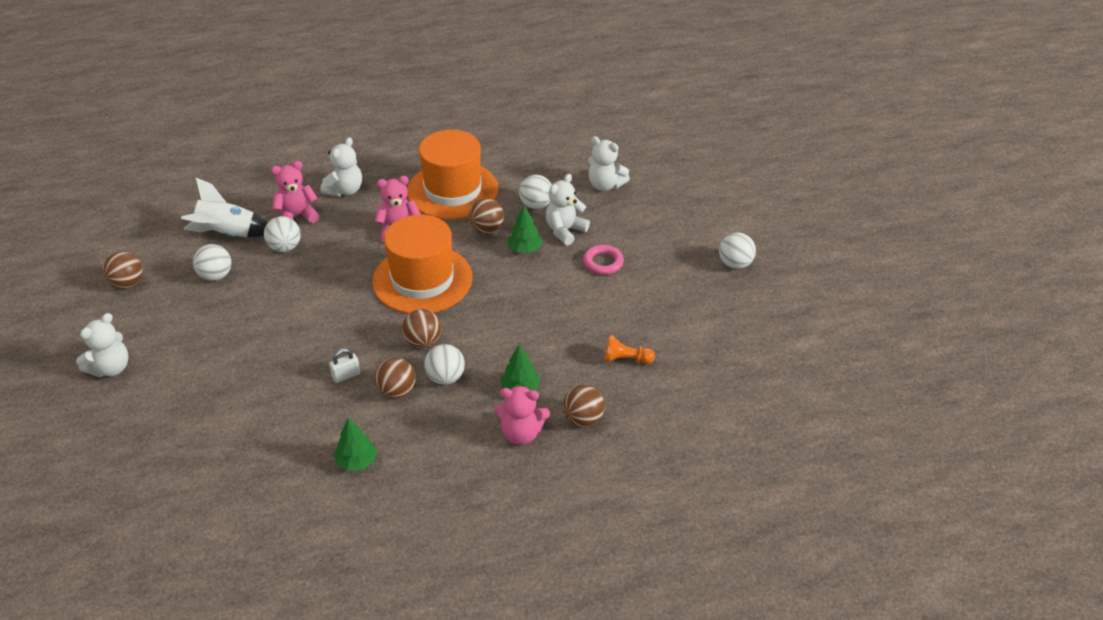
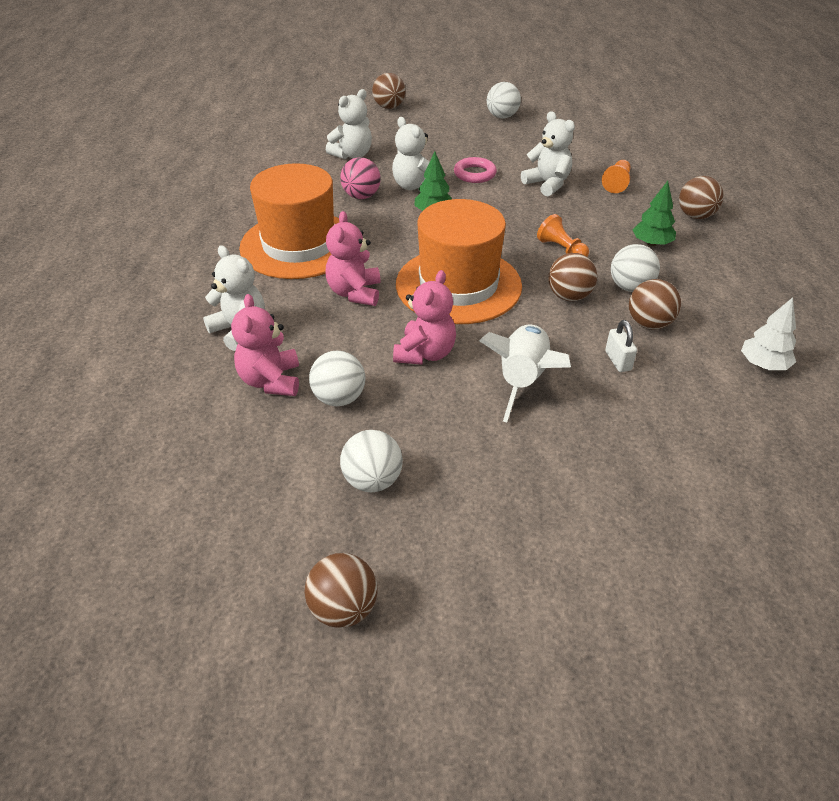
camera: 75 degrees left, 0 degrees up
(111, 368) = (567, 633): white teddy bear -> white teddy bear (547, 184)
(227, 234) = (272, 461): white rocket -> white rocket (522, 380)
(357, 462) = (763, 365): green tree -> white tree
(487, 229) = (386, 231): brown ball -> brown ball (389, 107)
(491, 331) = (561, 249): none -> orange pawn
(521, 433) = (715, 251): pink teddy bear -> pink teddy bear (425, 353)
(536, 205) = (361, 196): white ball -> pink ball

